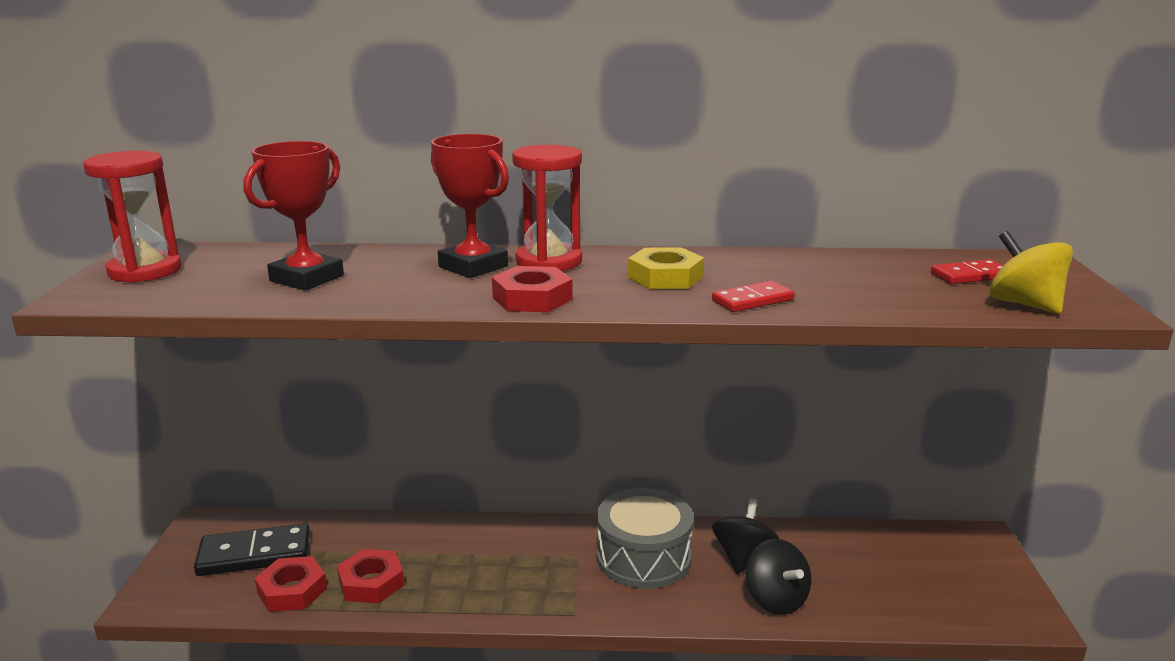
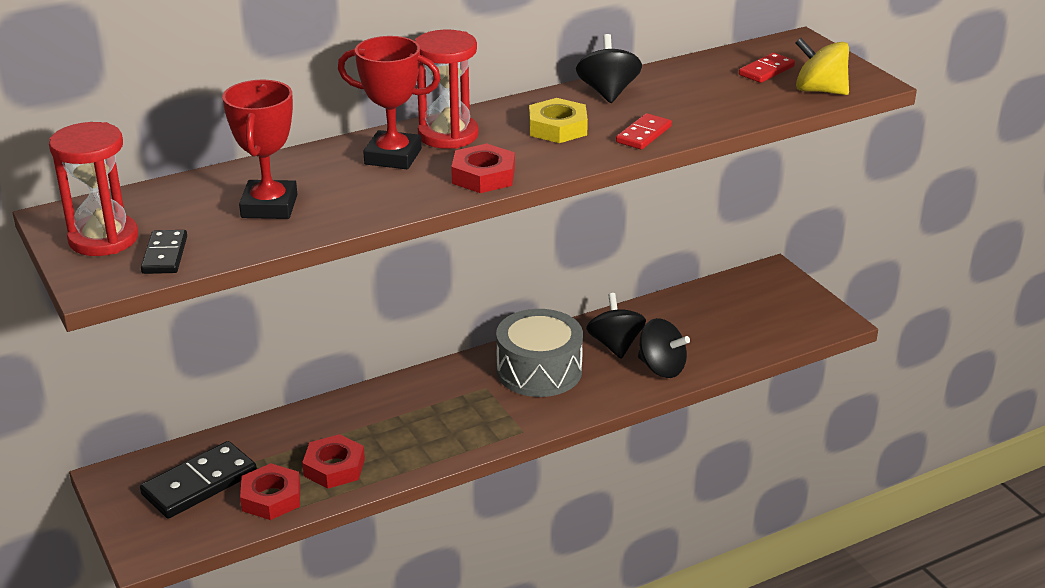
camera: 30 degrees left, 10 degrees up
(162, 292) = (164, 255): none -> black domino
(758, 261) = (608, 92): none -> black spinning top

